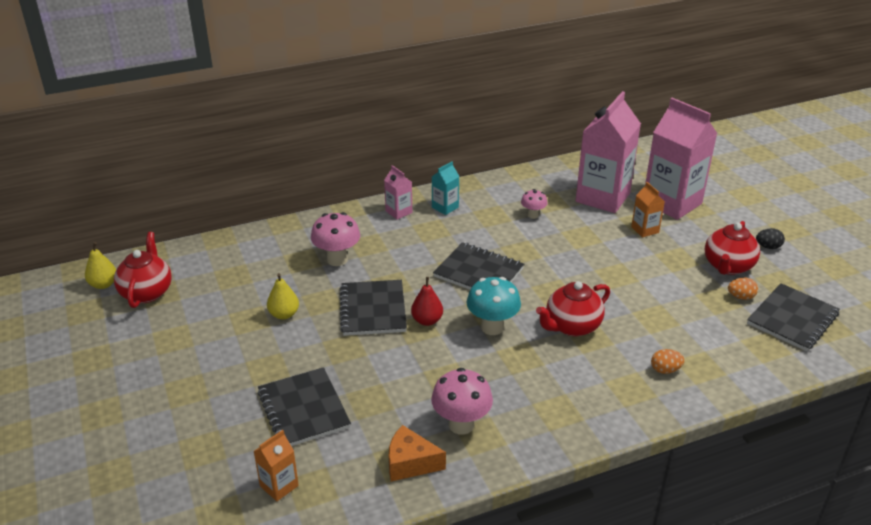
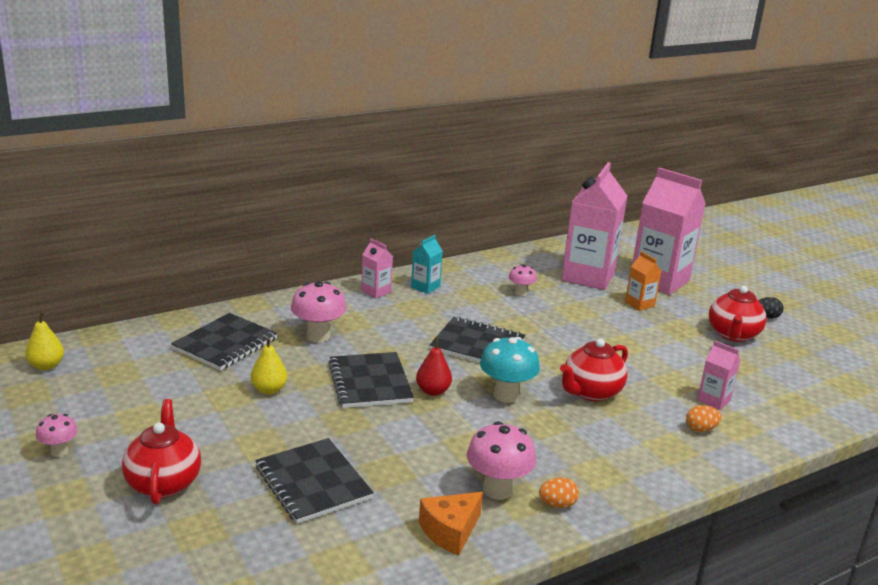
camera: 10 degrees left, 10 degrees down
(102, 370) = (59, 451): none -> pink mushroom
(147, 292) = (101, 372): red teapot -> red teapot (164, 482)
(279, 486) = (301, 562): orange carton -> none
(410, 463) = (450, 531): orange cheese -> orange cheese turned 45 degrees counterclockwise
(687, 339) = (713, 400): none -> pink carton
(740, 297) = (755, 361): orange egg -> orange egg (557, 504)
(792, 319) = (812, 379): black notebook -> black notebook (225, 344)

